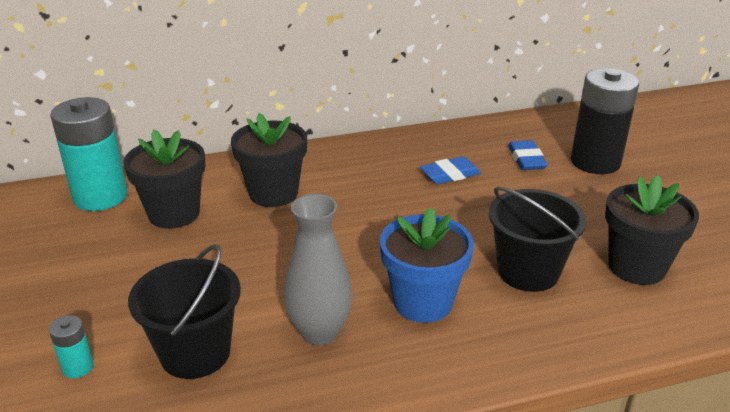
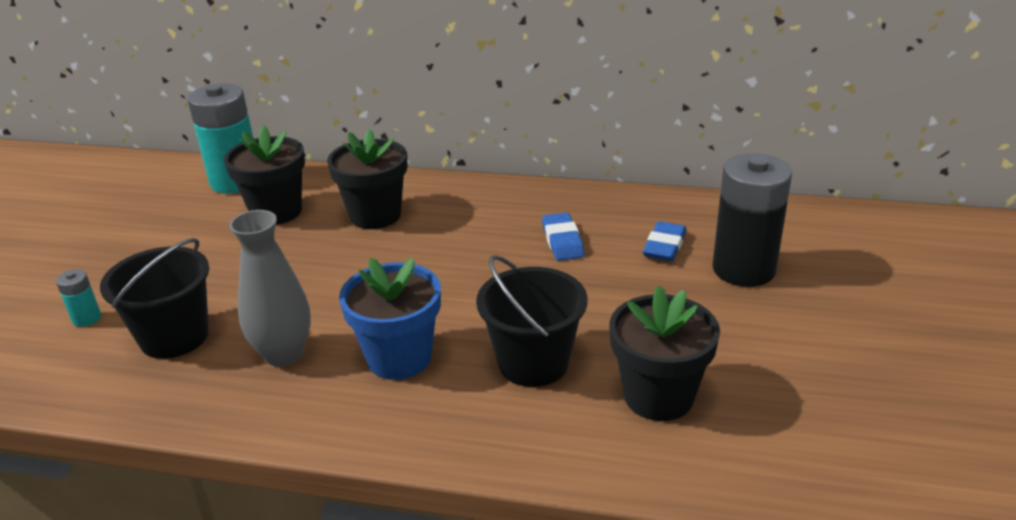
camera: 30 degrees right, 0 degrees up
(450, 174) = (562, 241): blue eraser -> blue eraser turned 75 degrees clockwise

